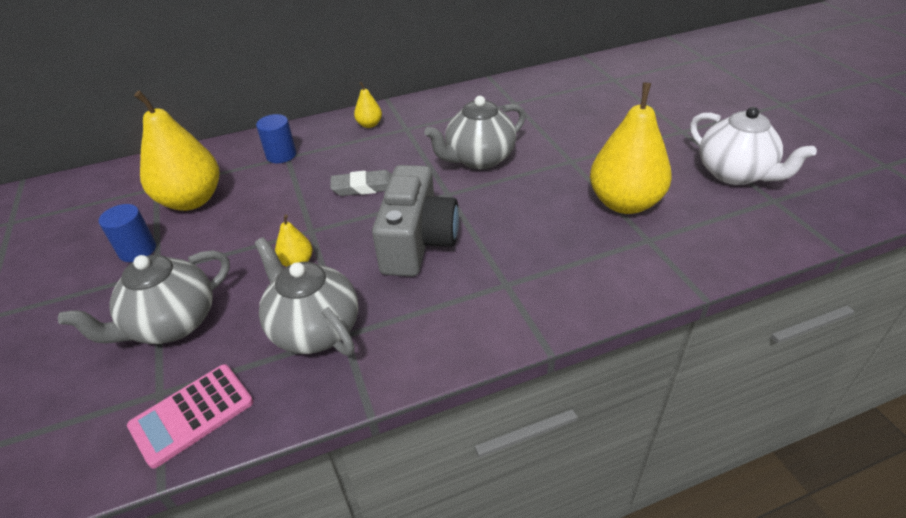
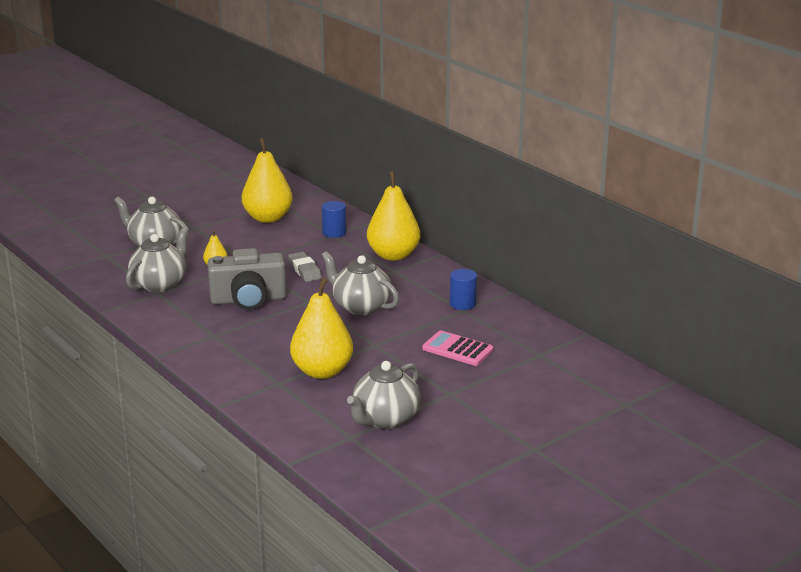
camera: 70 degrees right, 15 degrees down
(137, 250) = (213, 217): blue cylinder -> blue cylinder (462, 304)
(192, 414) = (95, 267): pink calculator -> pink calculator (457, 349)
(369, 124) = (393, 255): yellow pear -> yellow pear, size x2.25
(735, 174) = (385, 419): white teapot -> grey teapot

